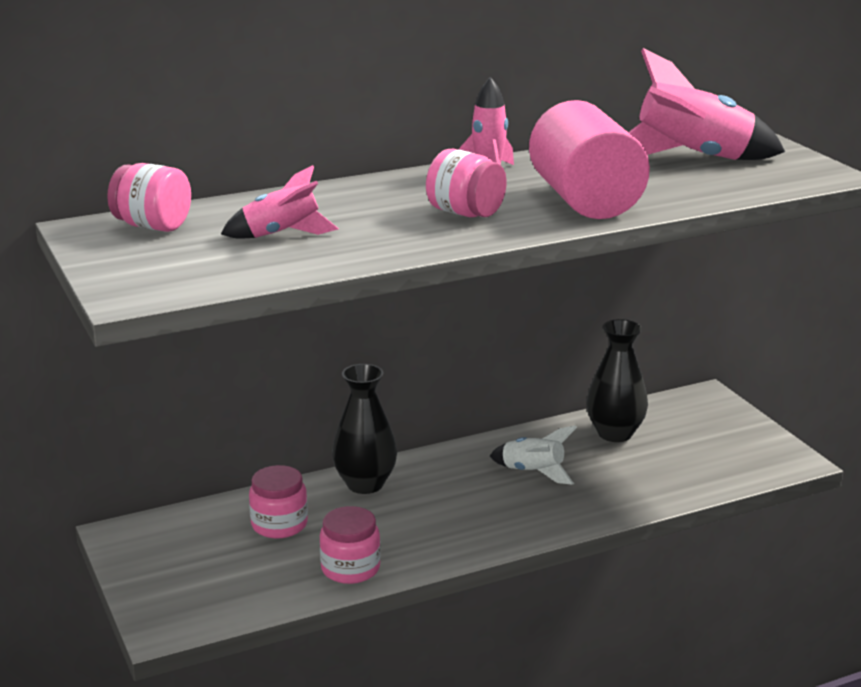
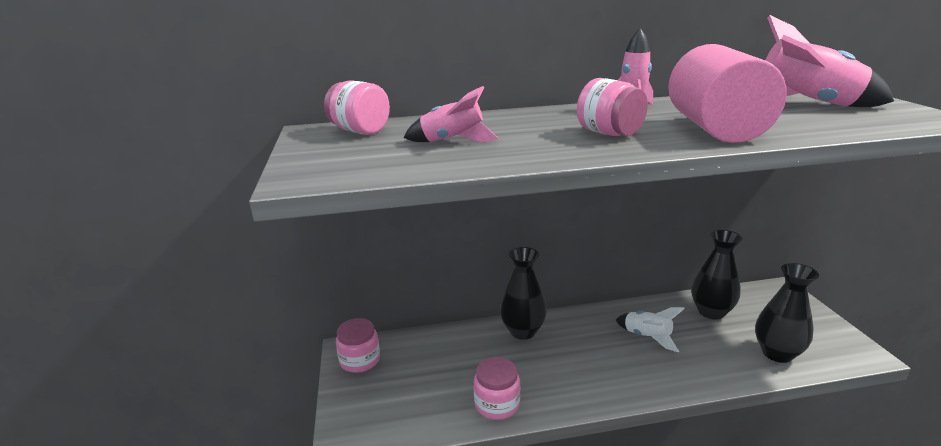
camera: 15 degrees right, 0 degrees up
(279, 524) = (455, 357): pink jar -> pink jar (360, 360)
(693, 472) = (777, 353): none -> black vase

